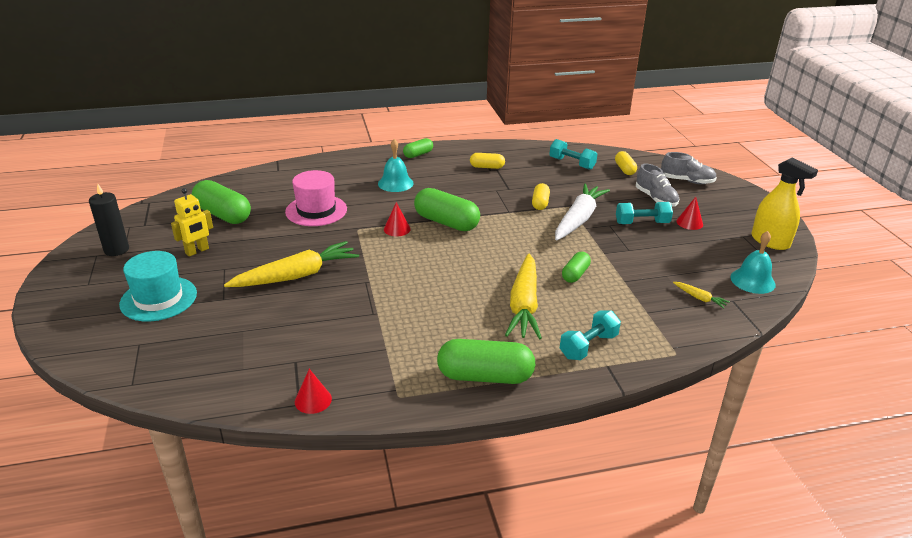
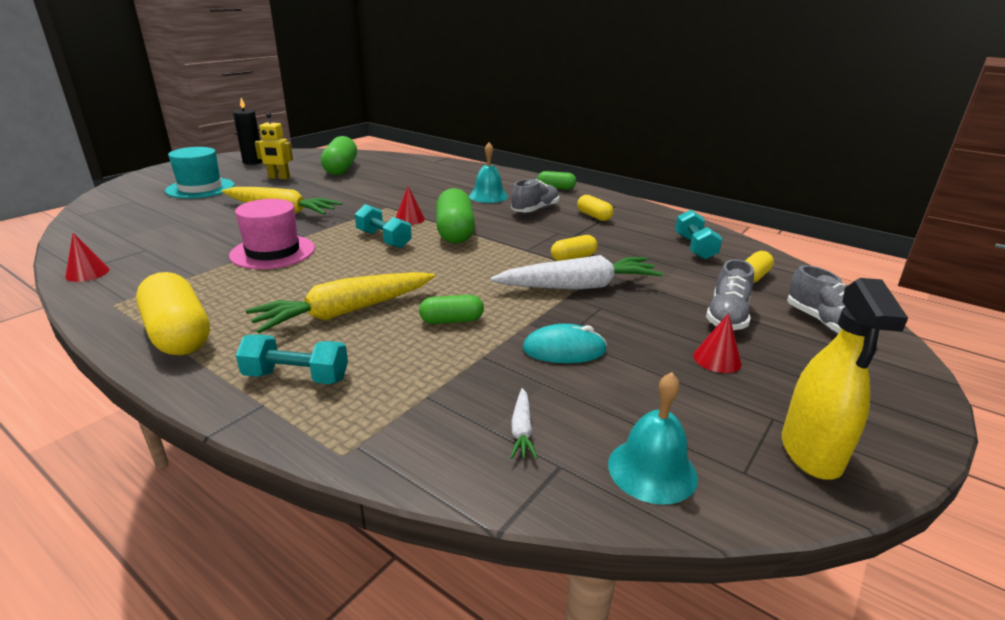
camera: 50 degrees right, 5 degrees down
(316, 210) = (393, 188): pink hat -> pink hat (273, 252)
(447, 179) = (535, 210): none -> grey shoe
(485, 376) = (178, 334): green capsule -> yellow capsule
(641, 256) = (564, 350): none -> turquoise mouse
(642, 223) = (646, 326): turquoise dumbbell -> turquoise dumbbell (383, 239)
(699, 298) = (522, 430): yellow carrot -> white carrot

